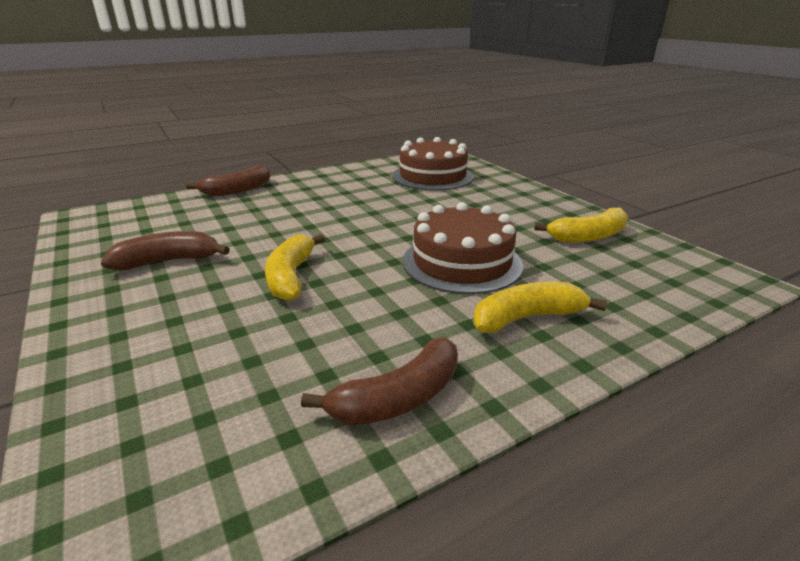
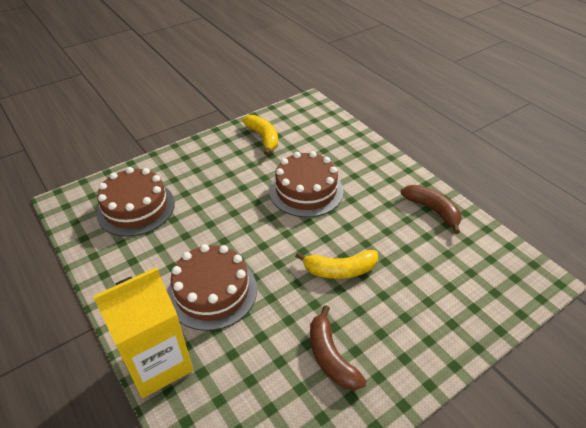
camera: 95 degrees left, 15 degrees up
(237, 190) = (158, 363): brown banana -> yellow carton
(302, 207) = (212, 291): none -> brown cake
(527, 318) = (360, 169): yellow banana -> none

